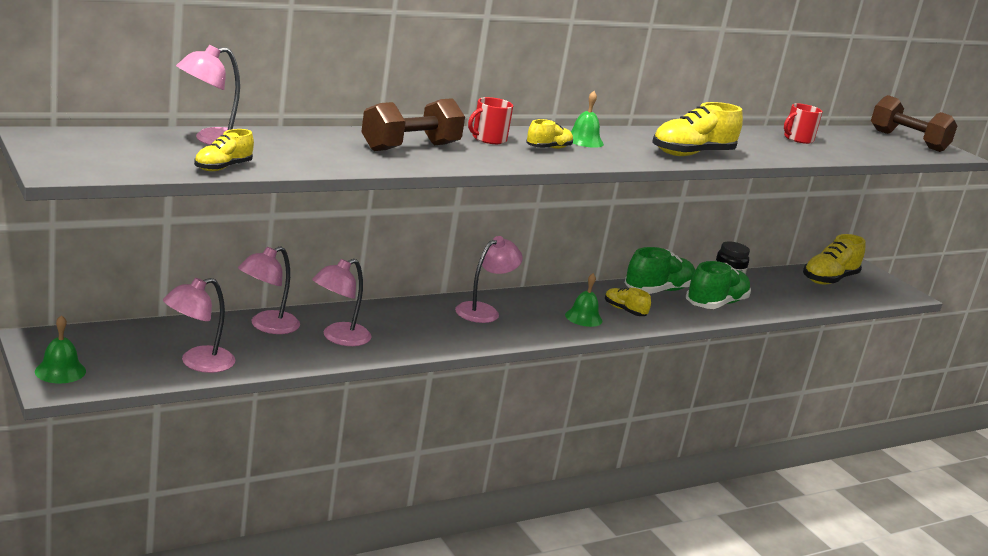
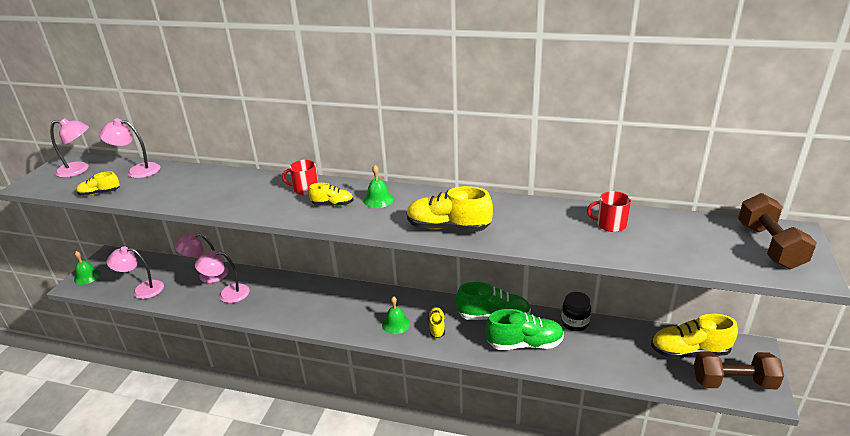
camera: 50 degrees right, 10 degrees up
(410, 147) = (236, 190): brown dumbbell -> brown dumbbell (733, 382)
(483, 311) = (338, 298): pink lamp -> pink lamp (79, 170)

